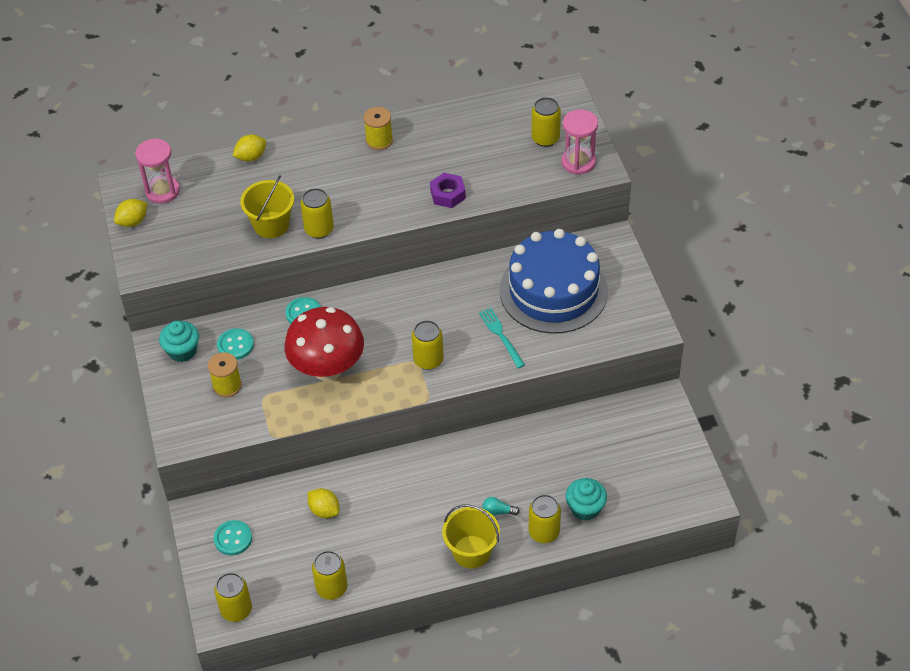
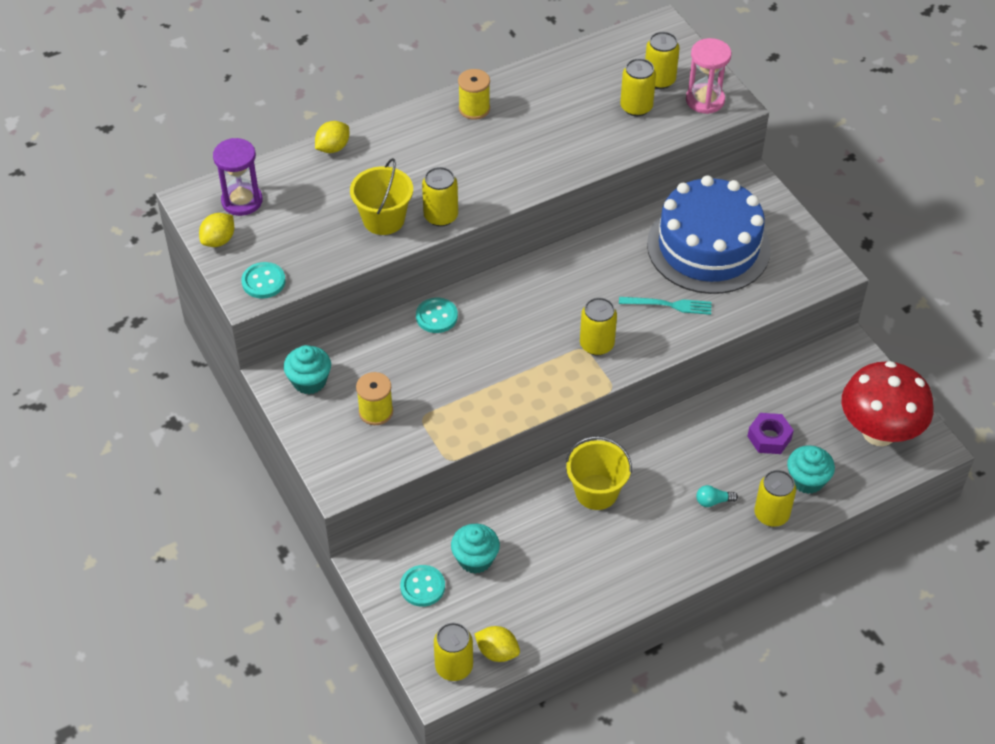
camera: 15 degrees left, 0 degrees up
(162, 191) = (242, 201): pink hourglass -> purple hourglass
(235, 345) = (370, 365): turquoise button -> turquoise button (263, 282)
(283, 523) = (475, 559): none -> turquoise cupcake
(324, 510) = (517, 535): yellow lemon -> yellow lemon (497, 652)
(327, 369) = (486, 373): red mushroom -> red mushroom (879, 432)
(331, 588) = (555, 621): yellow can -> yellow can (636, 107)
(448, 194) = (573, 156): purple nut -> purple nut (769, 438)
(471, 552) = (699, 551): yellow bucket -> yellow bucket (596, 492)
(501, 336) = (668, 305): turquoise fork -> turquoise fork turned 135 degrees clockwise

